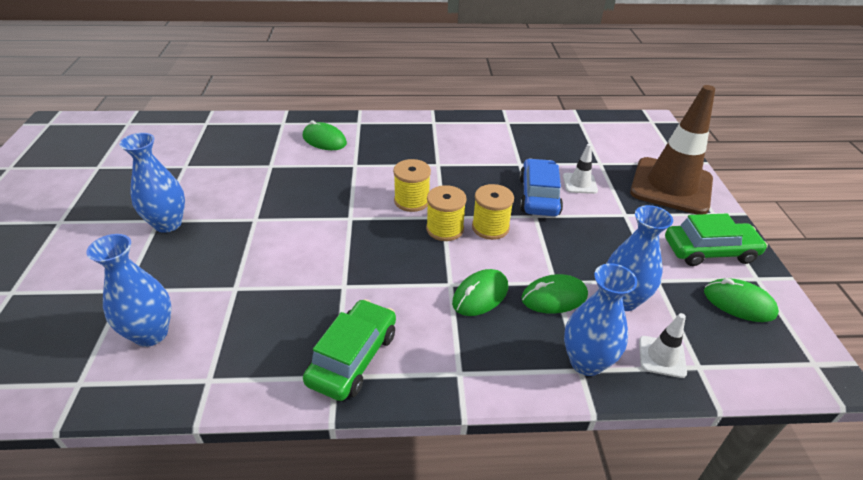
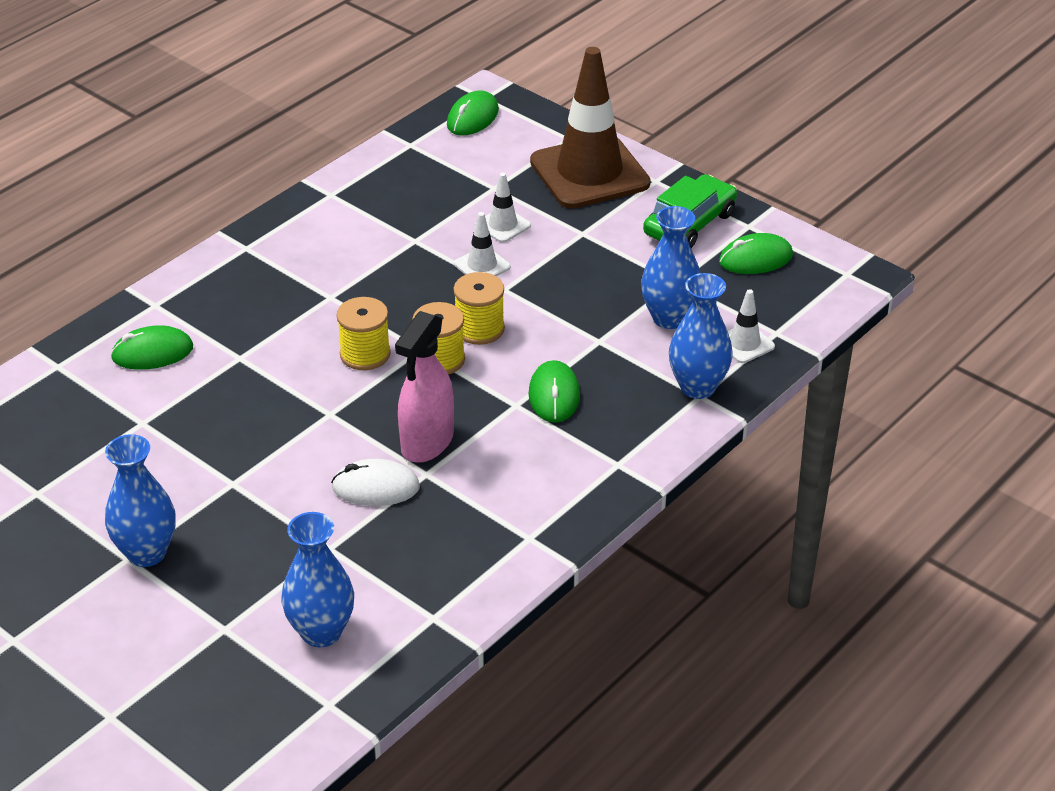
camera: 45 degrees left, 0 degrees up
(308, 273) = (375, 487): none -> white mouse
(353, 357) = (522, 515): green car -> none
(370, 269) = (427, 443): none -> pink spray bottle
(539, 196) = (482, 265): blue car -> white traffic cone
(554, 297) = (614, 354): green mouse -> green mouse (472, 118)

